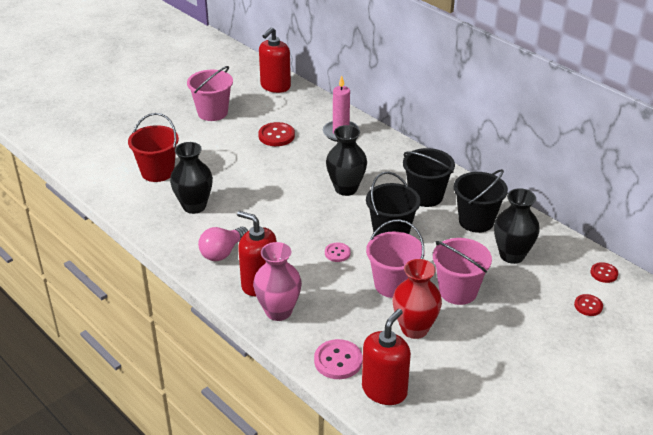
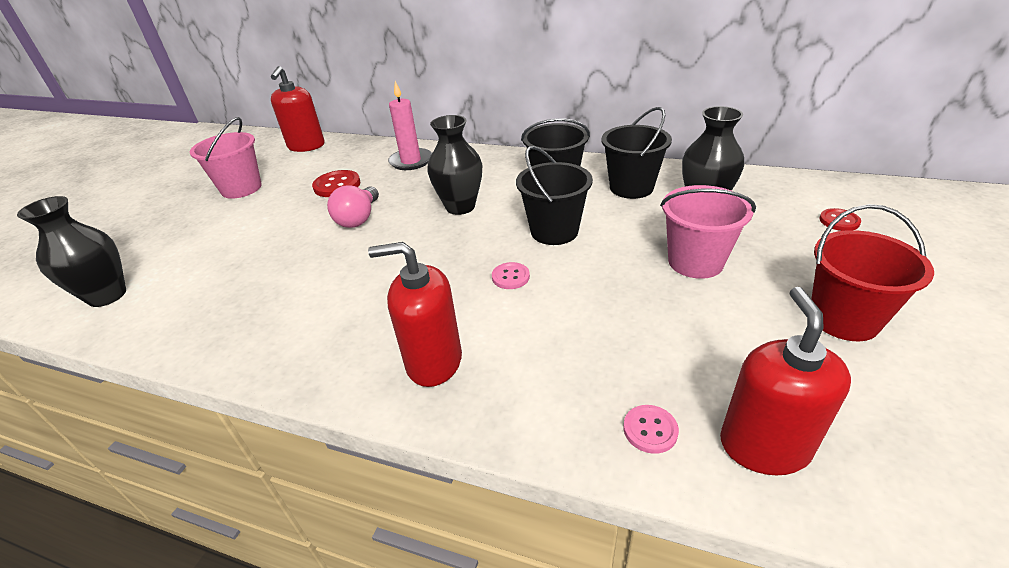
camera: 25 degrees left, 0 degrees up
(157, 172) = (190, 272): red bucket -> red bucket (843, 319)
(194, 206) = (268, 295): black vase -> black vase (107, 295)
(222, 252) = (347, 340): pink light bulb -> pink light bulb (359, 219)
(278, 311) = (494, 391): pink vase -> none
(338, 361) = (650, 430): pink button -> pink button, size x0.61
(393, 284) = (615, 286): pink bucket -> none
(414, 329) = (699, 329): red vase -> none
(604, 273) = (808, 187): red button -> none

